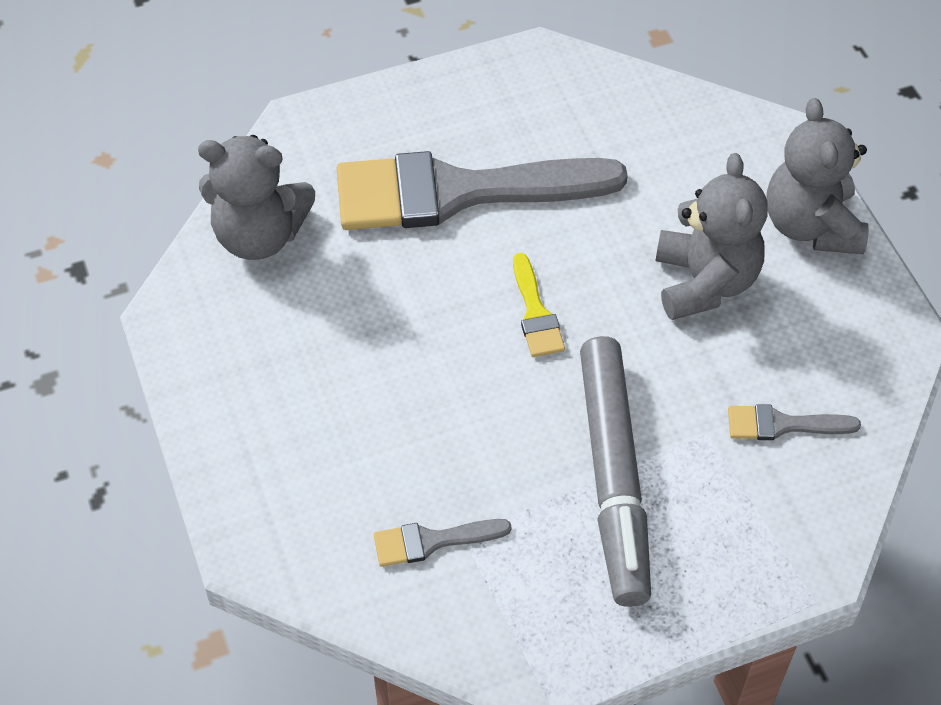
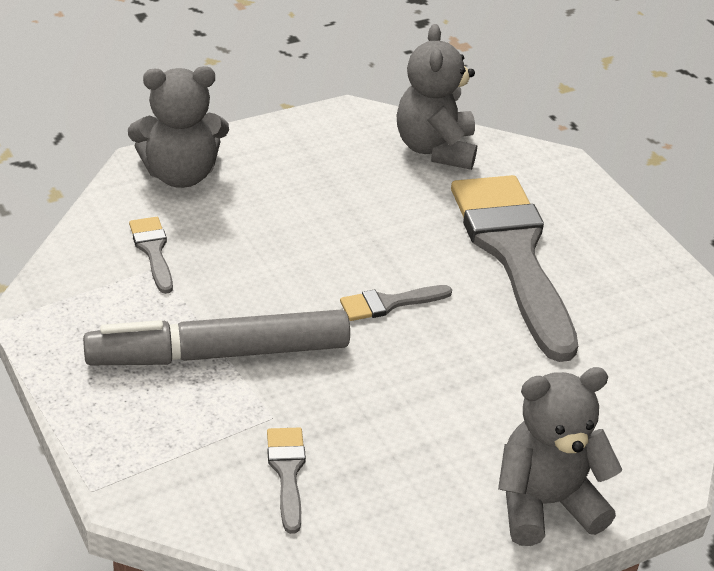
camera: 80 degrees right, 15 degrees down
(535, 313) = (389, 303): yellow brush -> grey brush
(704, 282) = (449, 417): grey teddy bear -> grey teddy bear (180, 174)

